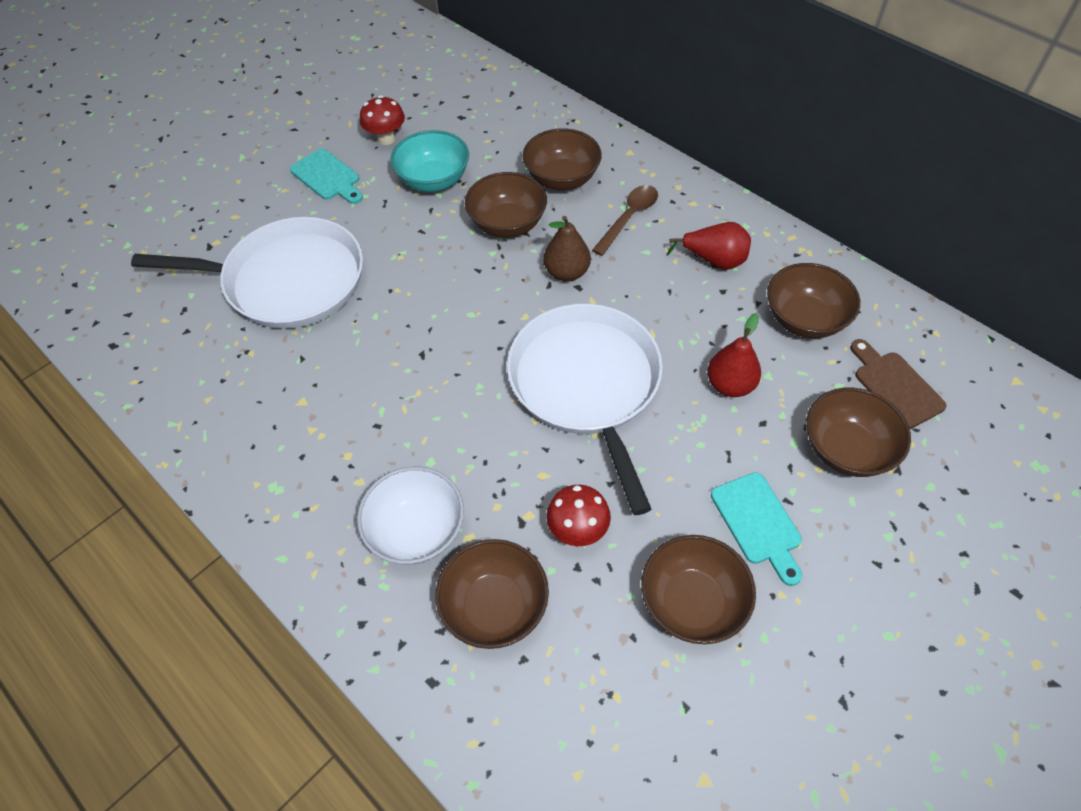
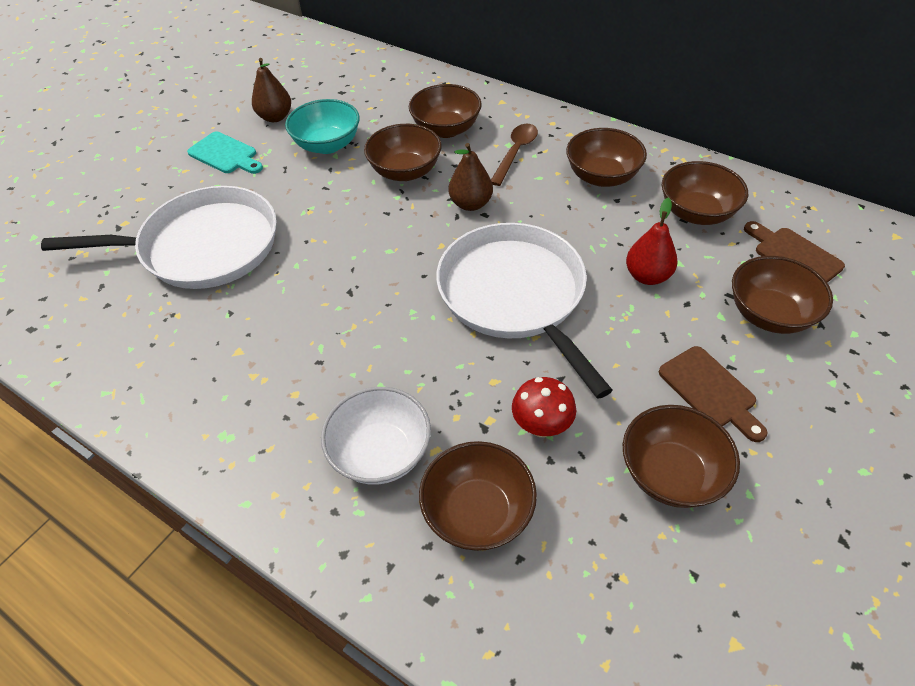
camera: 10 degrees left, 5 degrees down
(386, 139) = (275, 117): red mushroom -> brown pear
(714, 260) = (602, 176): red pear -> brown bowl
(758, 523) = (710, 391): turquoise cutting board -> brown cutting board

